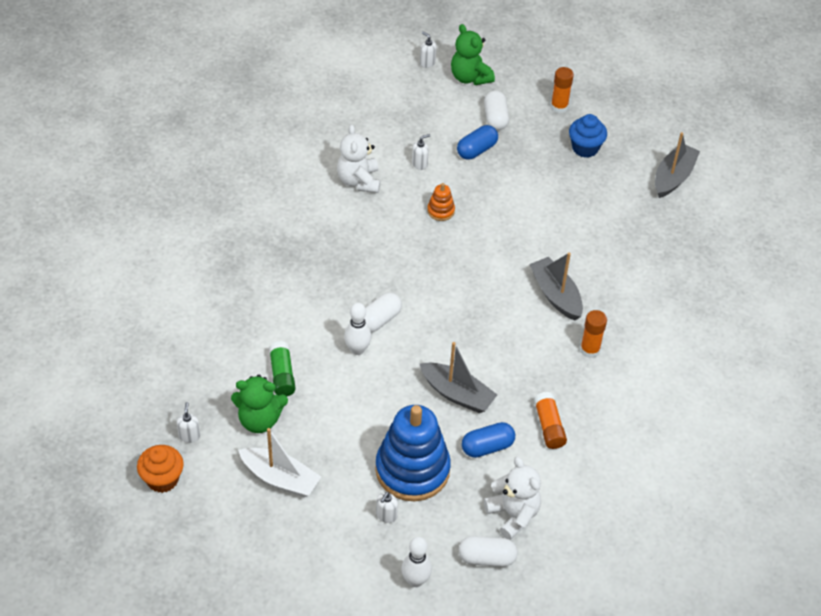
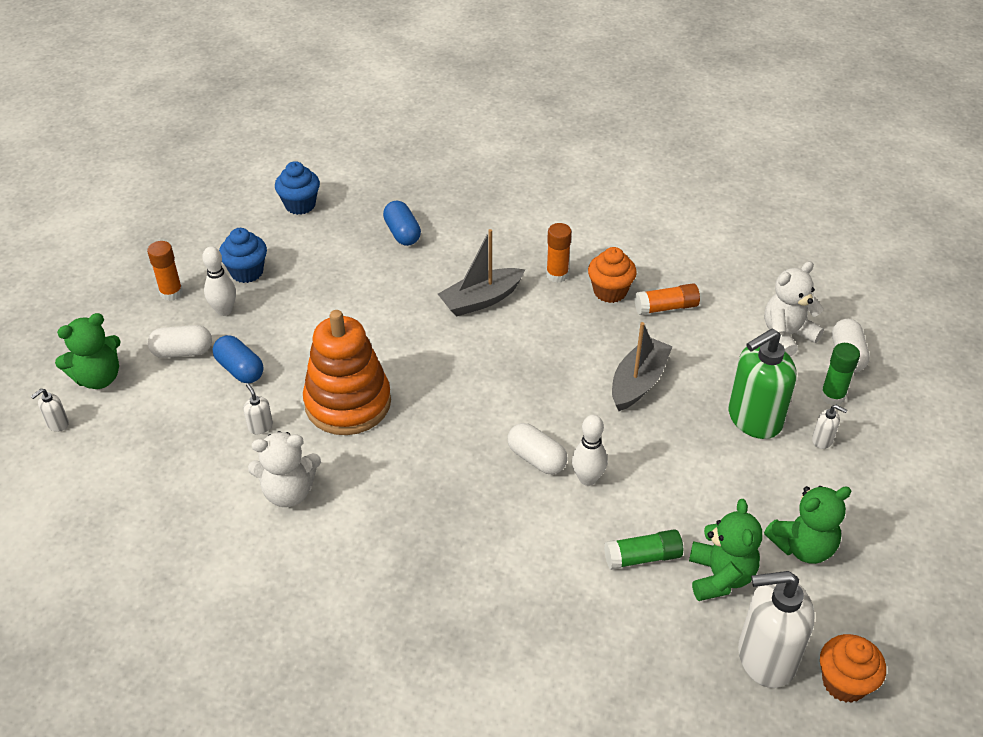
camera: 90 degrees left, 5 degrees down
(189, 436) = (765, 657): white soap dispenser -> white soap dispenser, size x2.41
(280, 478) = (803, 546): white boat -> green teddy bear
(412, 470) = (754, 419): blue stacking toy -> green soap dispenser
(415, 580) = (895, 412): white bowling pin -> white bowling pin (224, 310)
(436, 535) = (832, 396): none -> green glue stick
(440, 211) = (348, 403): orange stacking toy -> orange stacking toy, size x2.38
(487, 447) = (705, 356): blue capsule -> blue capsule (402, 233)
(569, 386) = (610, 291): none -> orange cupcake
(673, 177) = (300, 205): grey boat -> blue cupcake

